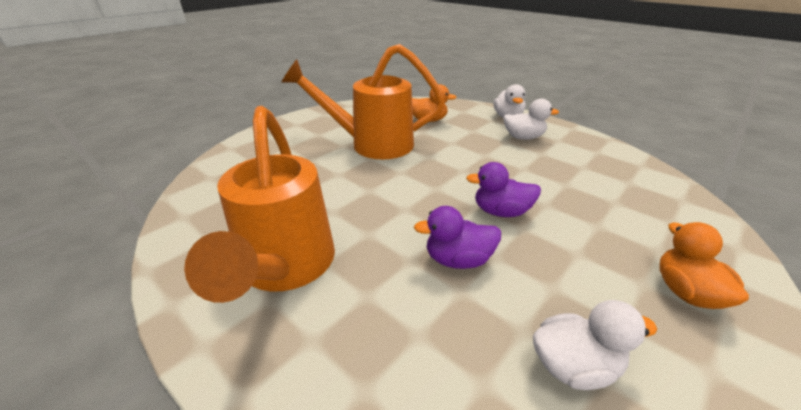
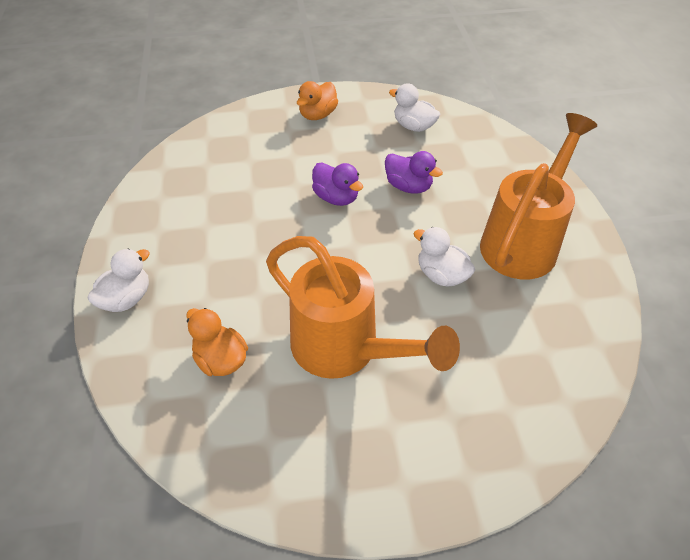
camera: 140 degrees left, 15 degrees up
(523, 137) = (180, 255): white duck -> white duck (441, 275)

